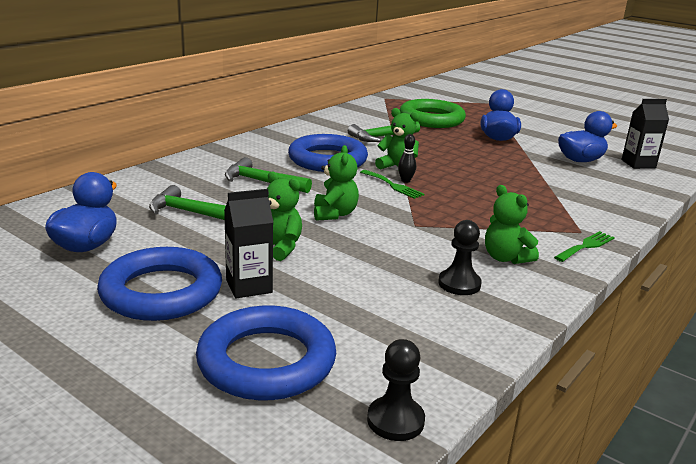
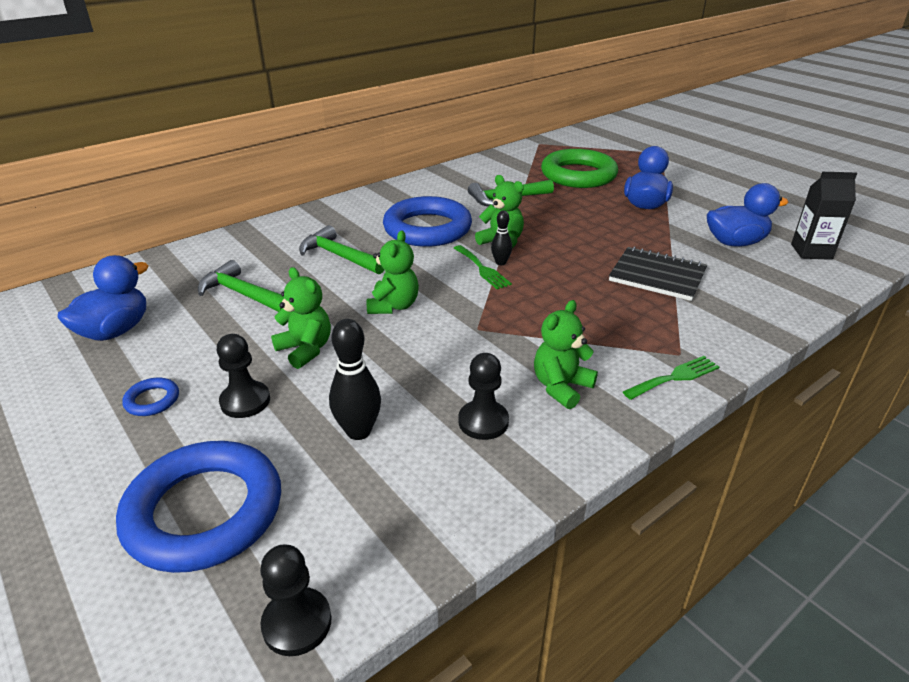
camera: 15 degrees right, 10 degrees up
(161, 292) = (152, 400): blue ring -> blue ring, size x0.41
(249, 286) = (245, 401): black carton -> black pawn
(362, 298) = (358, 431): none -> black bowling pin
(505, 258) = (561, 387): green teddy bear -> green teddy bear turned 60 degrees clockwise
(535, 184) = (657, 276): none -> black notebook

